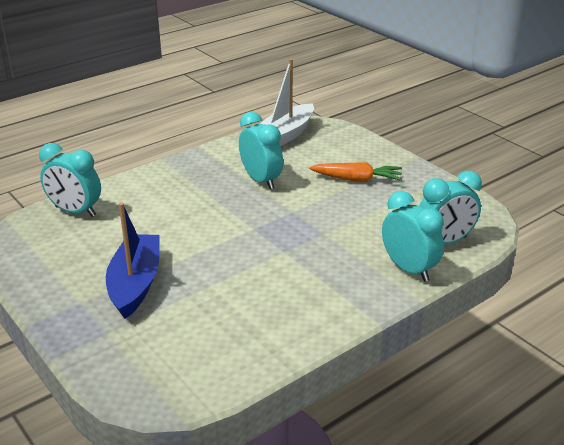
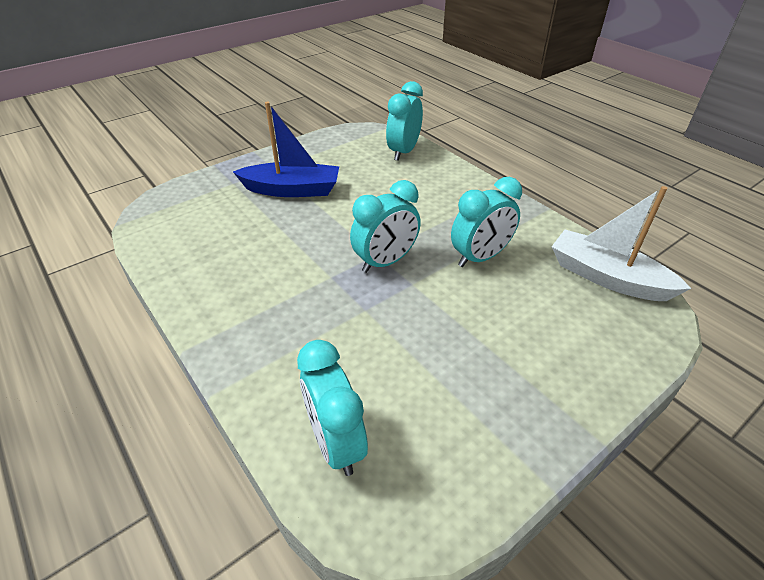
camera: 90 degrees right, 10 degrees up
(357, 179) = (502, 349): orange carrot -> none
(409, 269) = (277, 389): turquoise clock -> turquoise clock (385, 262)

